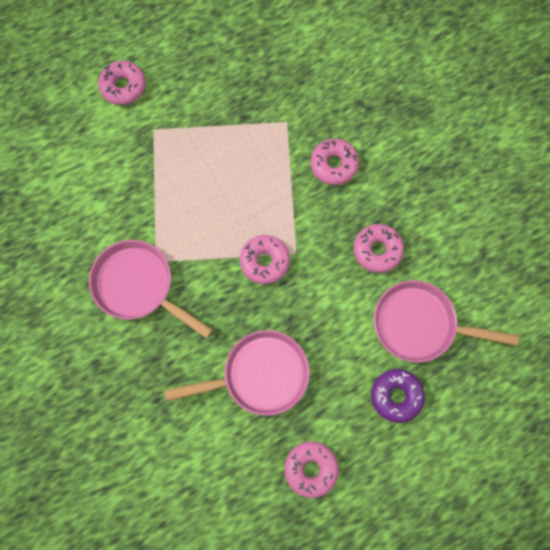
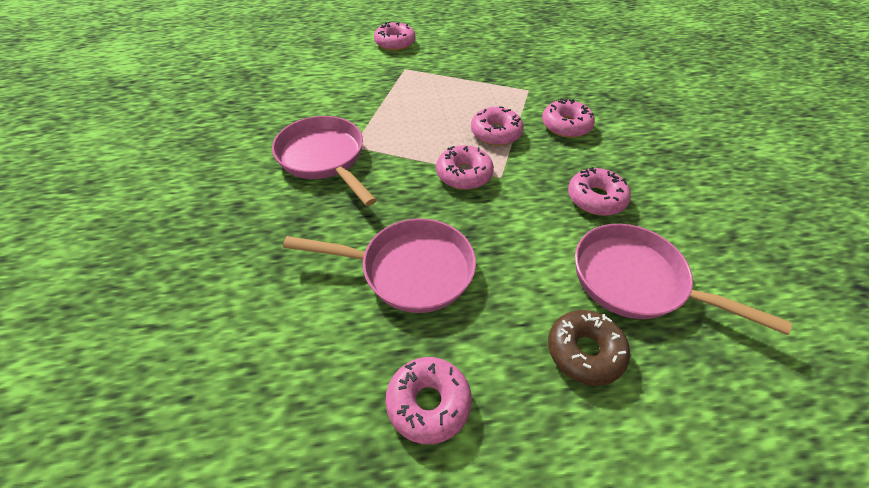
camera: 20 degrees right, 25 degrees down
(275, 198) = (496, 133): none -> pink donut
(396, 396) = (585, 352): purple donut -> brown donut

